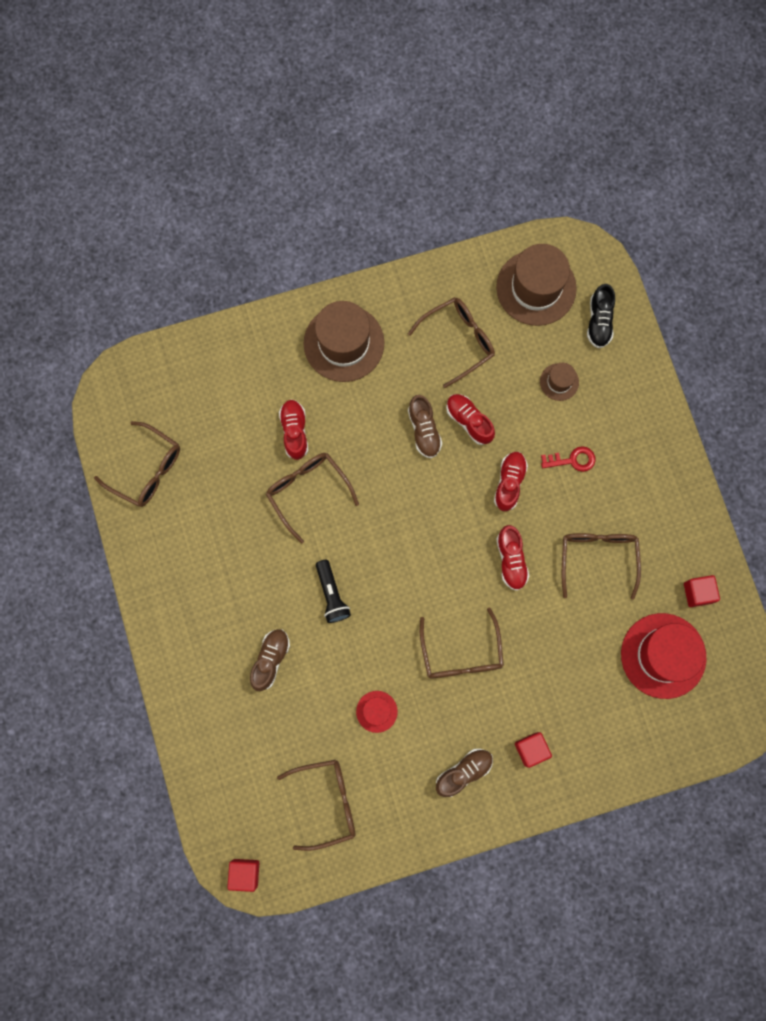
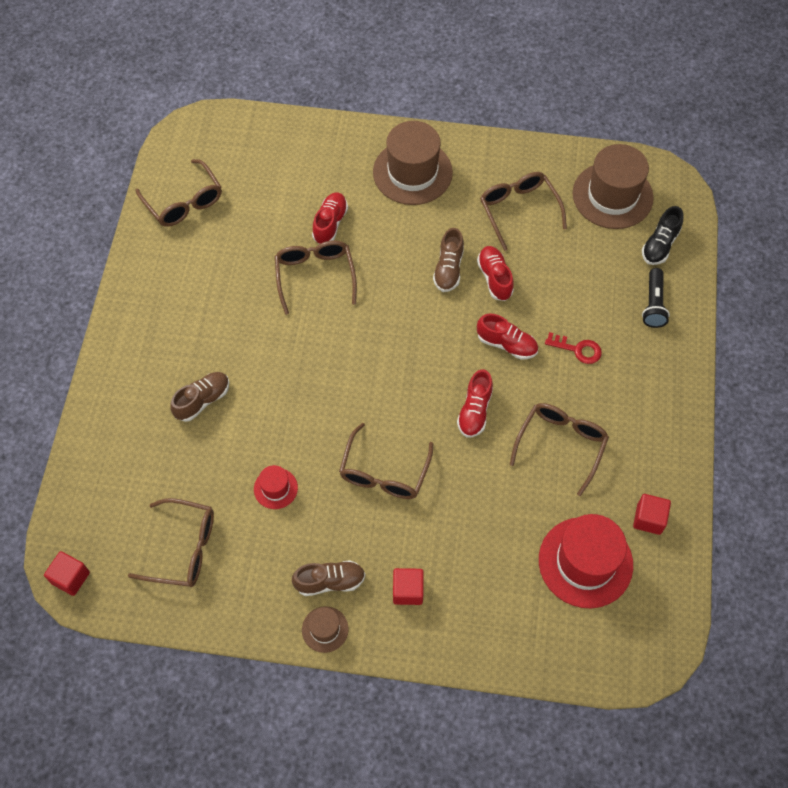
camera: 25 degrees right, 15 degrees down
(332, 595) = (289, 369): black flashlight -> black flashlight (653, 304)
(458, 341) = (518, 210): brown glasses -> brown glasses turned 105 degrees counterclockwise
(509, 483) = (506, 344): red shoe -> red shoe turned 75 degrees clockwise
(559, 382) = (597, 279): brown hat -> brown hat (325, 629)

